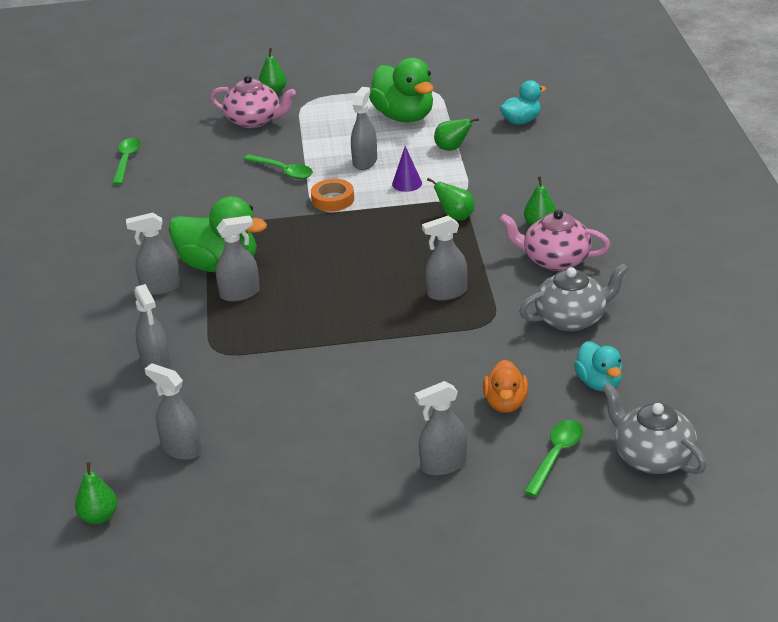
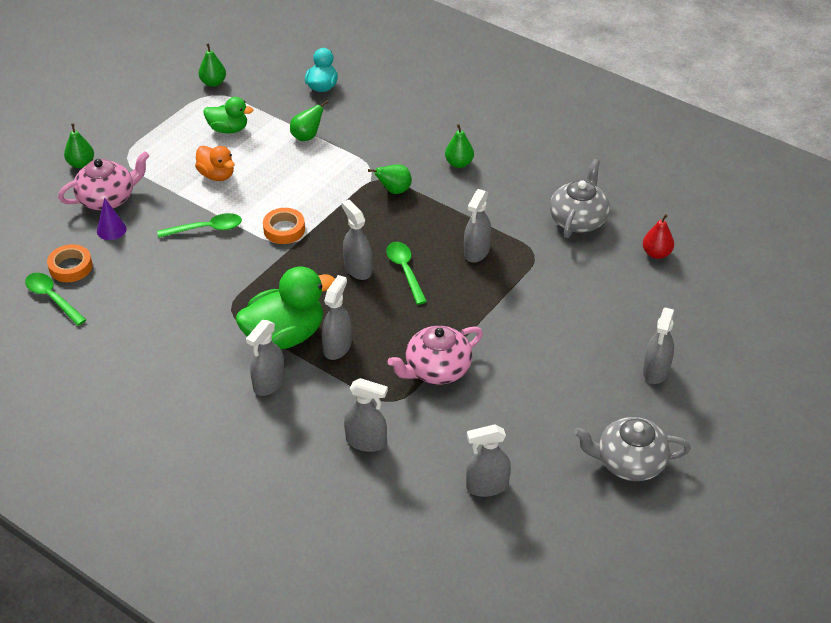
camera: 50 degrees left, 10 degrees up
(99, 517) = (513, 574): green pear -> green pear (213, 83)
(166, 149) = (70, 267): none -> orange tape
(365, 162) = (258, 184): grey spray bottle -> grey spray bottle (358, 269)
(404, 117) = (228, 129): green duck -> green duck, size x0.57
(407, 183) = (318, 184): purple cone -> purple cone (111, 230)
(505, 403) = (628, 304): orange duck -> orange duck (217, 175)
(555, 260) = (506, 184): pink teapot -> pink teapot (436, 369)
(556, 455) = (704, 318): green spoon -> green spoon (405, 271)
(599, 383) = (656, 253): turquoise duck -> red pear
(652, 457) = (750, 281): grey teapot -> grey teapot (629, 462)

